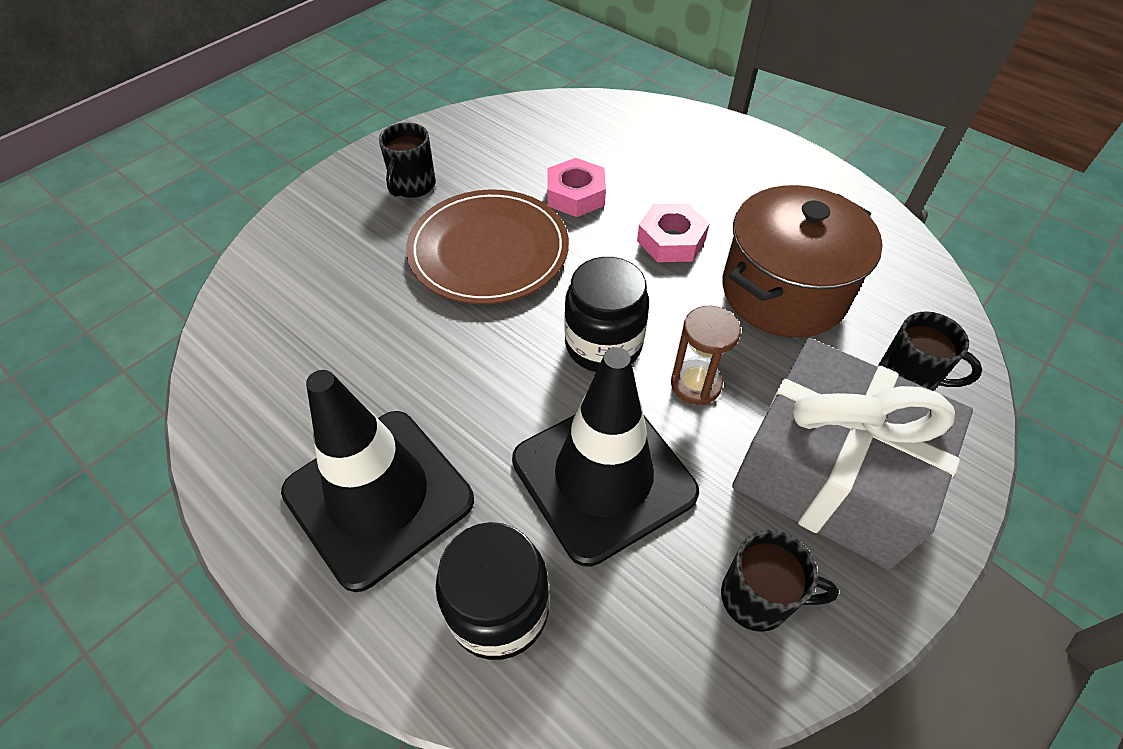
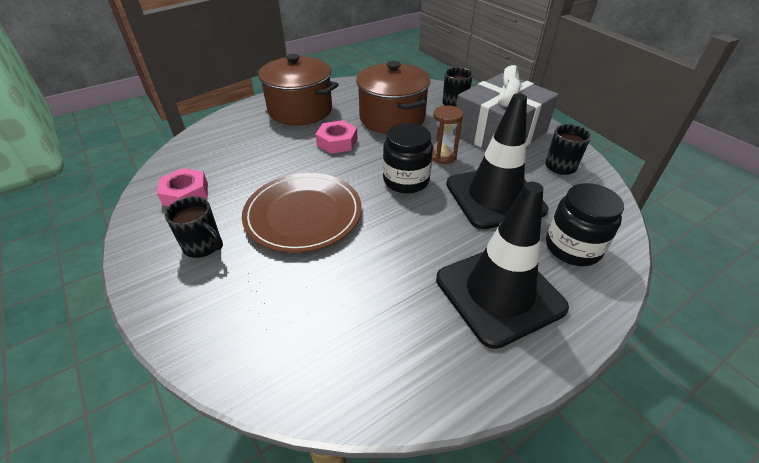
camera: 75 degrees left, 10 degrees down
(576, 195) = (274, 168): pink nut -> pink nut (186, 194)
(739, 176) = (300, 110): none -> brown pot

